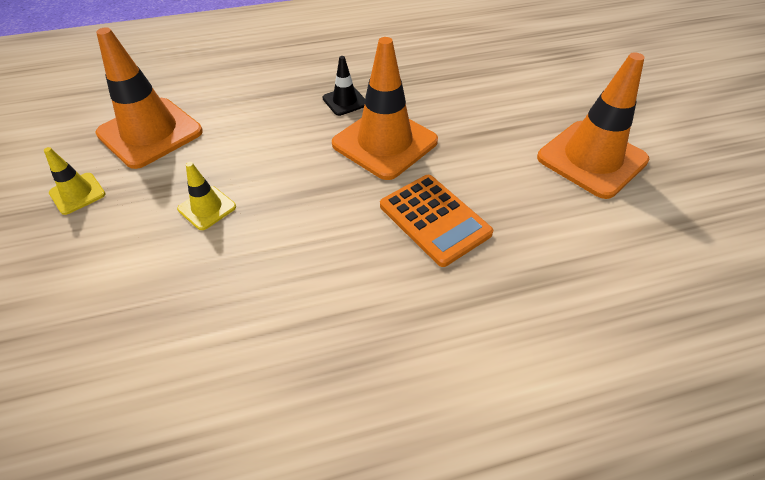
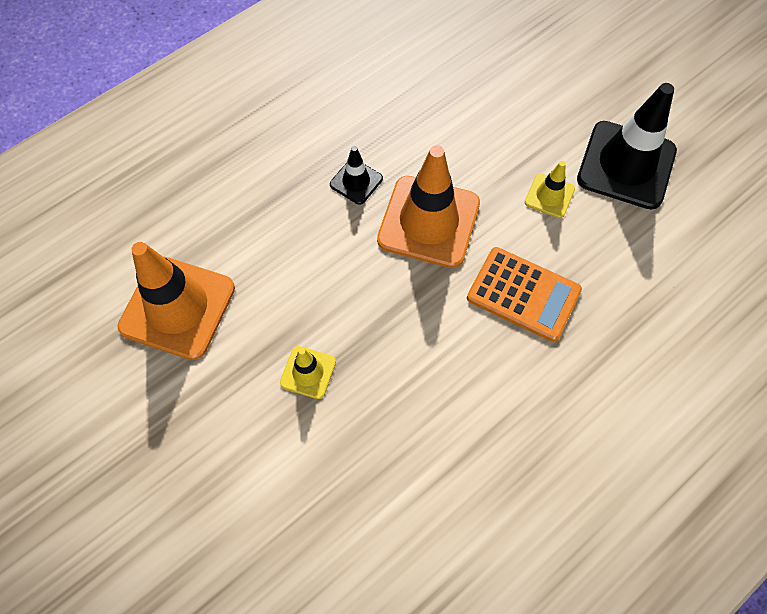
camera: 25 degrees left, 15 degrees up
(77, 193) = (163, 413): yellow traffic cone -> yellow traffic cone (549, 196)
(591, 159) = (626, 165): orange traffic cone -> black traffic cone

